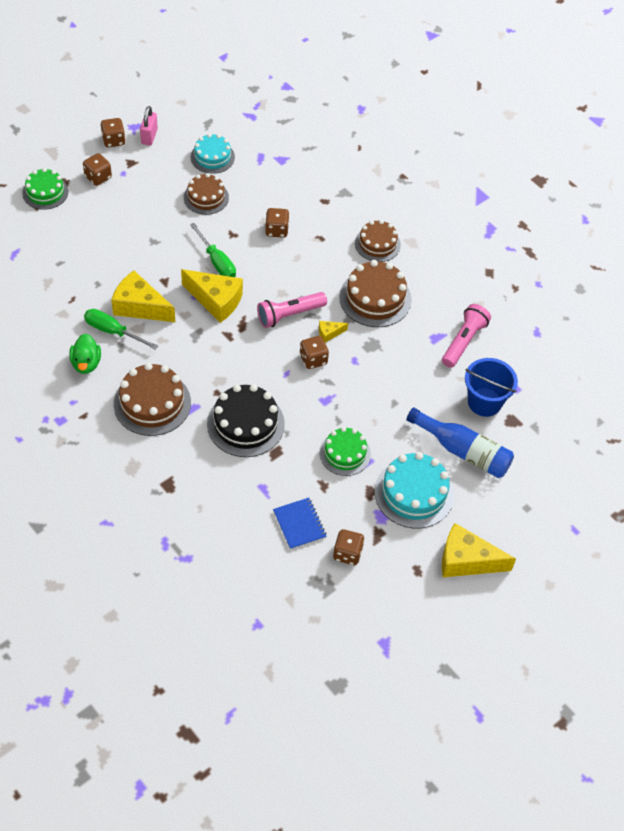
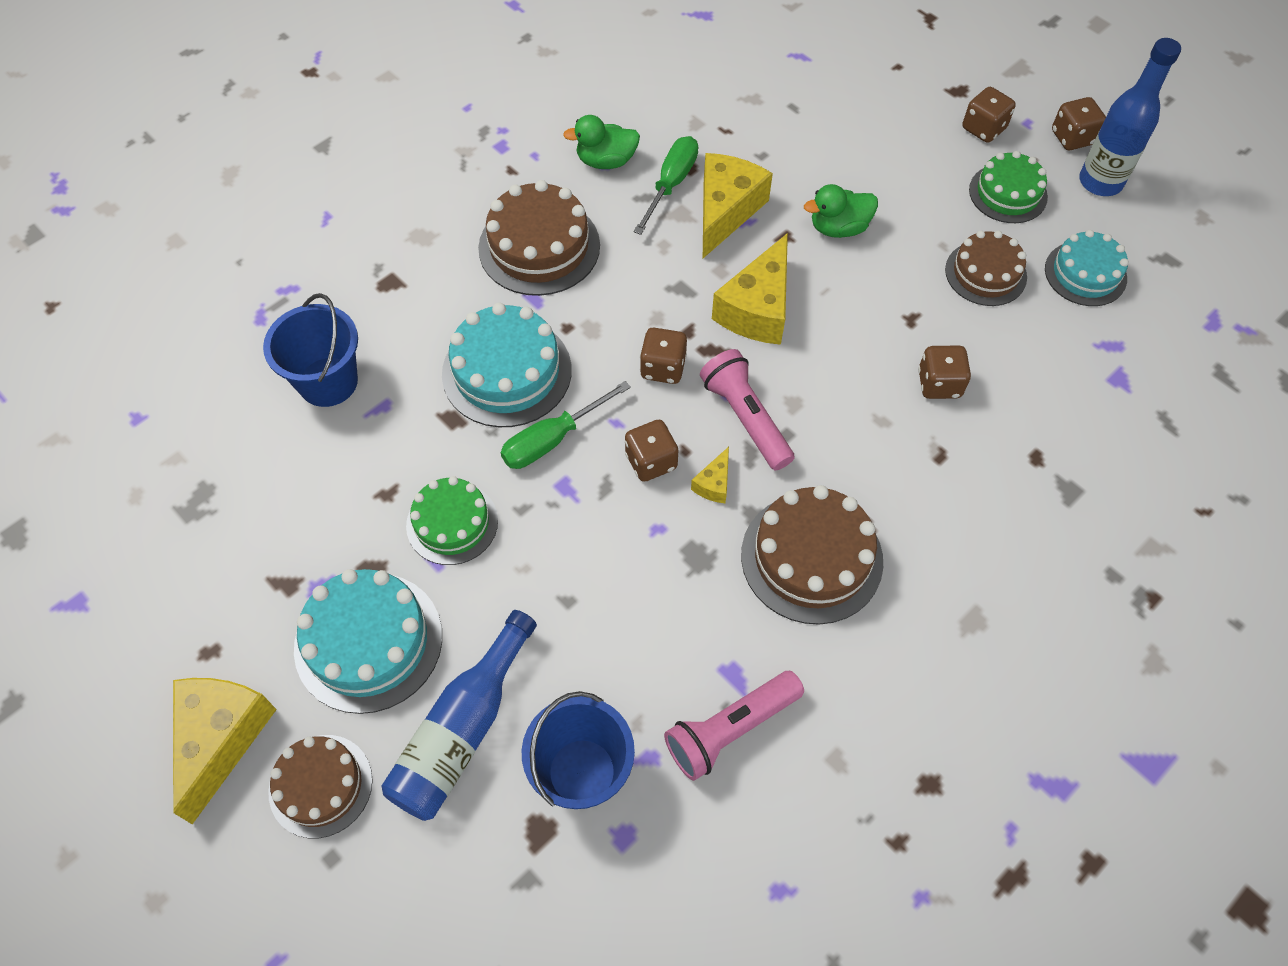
camera: 90 degrees right, 5 degrees up
(45, 192) = (931, 72): green cake -> green cake (1008, 193)
(149, 136) = (1100, 182): pink padlock -> blue bottle
(162, 255) = (838, 228): none -> green duck
(217, 262) = (842, 302): green screwdriver -> green screwdriver (552, 439)
(242, 517) = (328, 382): none -> blue bucket
(245, 424) = (507, 372): black cake -> turquoise cake
(299, 524) = (311, 462): blue notebook -> none
(329, 333) = (714, 484): yellow cheese -> yellow cheese turned 135 degrees counterclockwise
(347, 553) = (251, 537): brown dice -> brown dice (663, 368)
(377, 244) = (951, 556): brown cake -> brown cake (320, 785)
(463, 341) = (730, 729): pink flashlight -> pink flashlight turned 120 degrees clockwise

